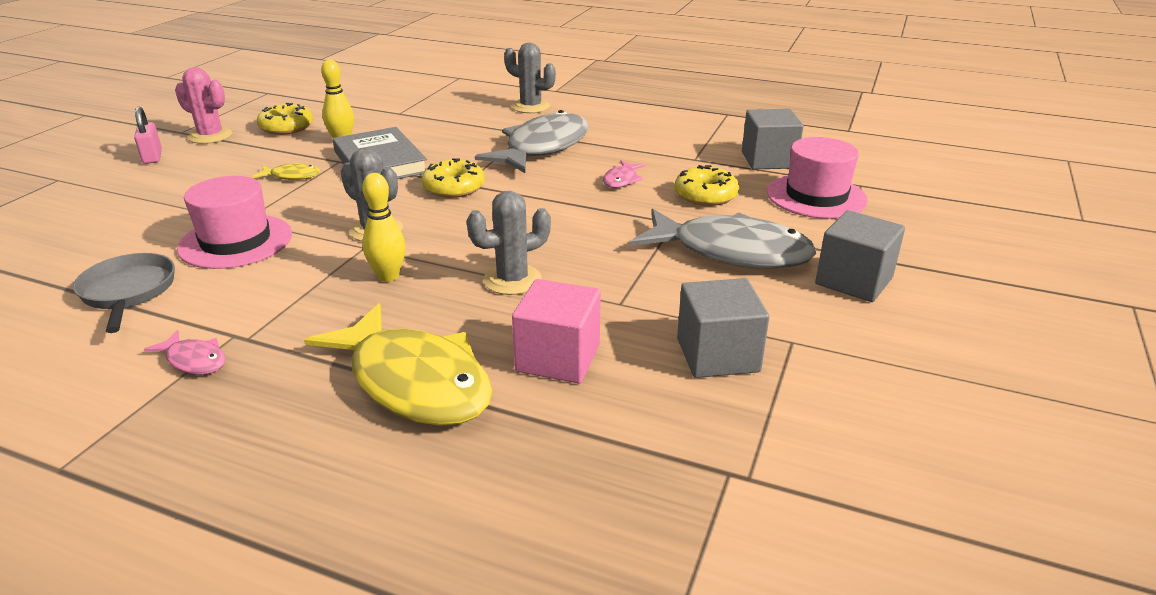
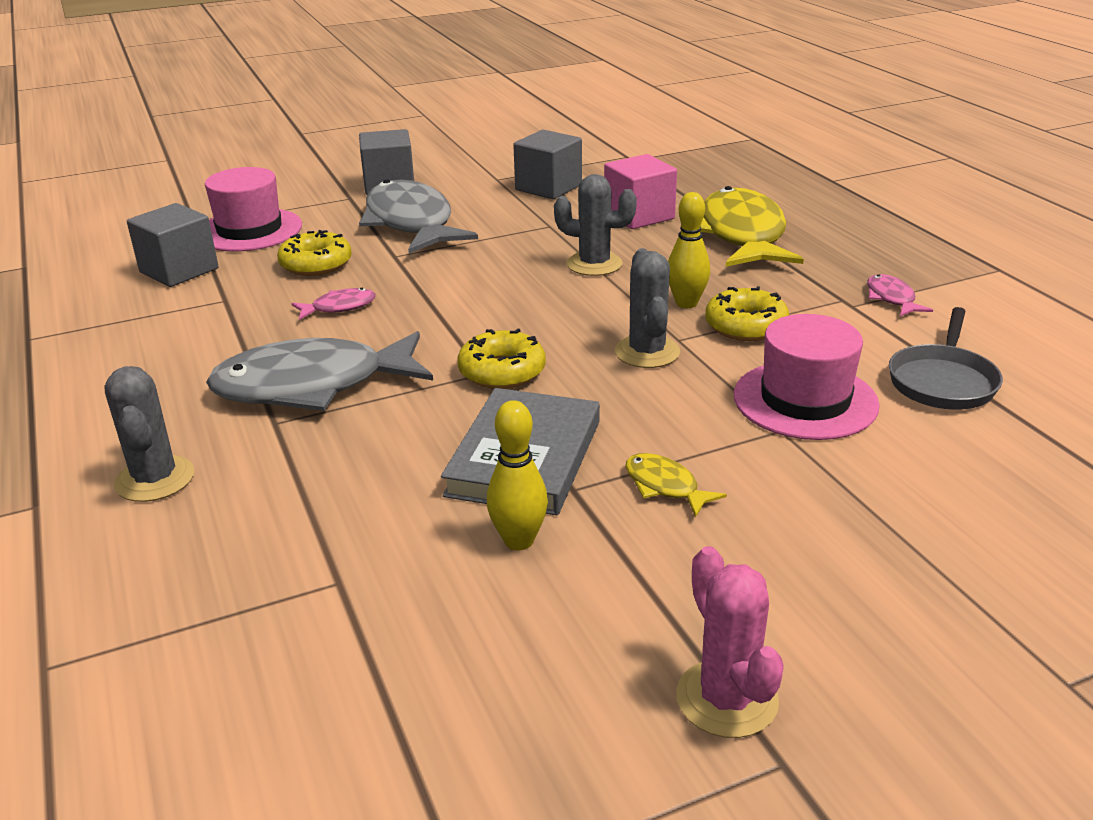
camera: 135 degrees left, 0 degrees up
(152, 157) = (869, 673): pink padlock -> none
(286, 127) = (565, 647): yellow donut -> yellow donut (745, 326)

